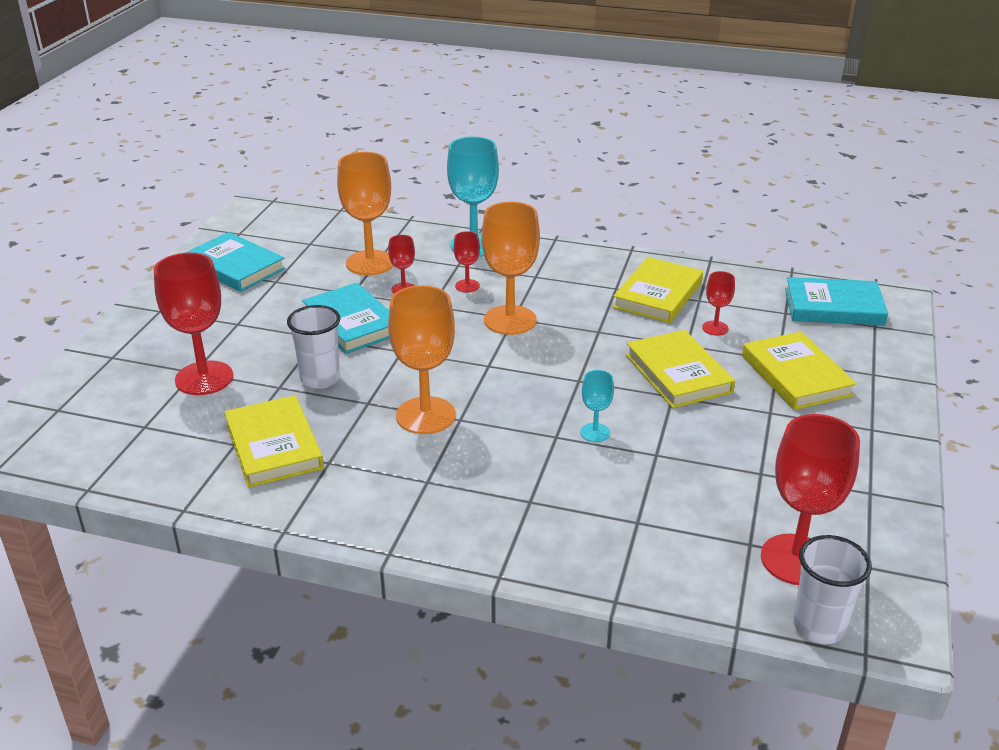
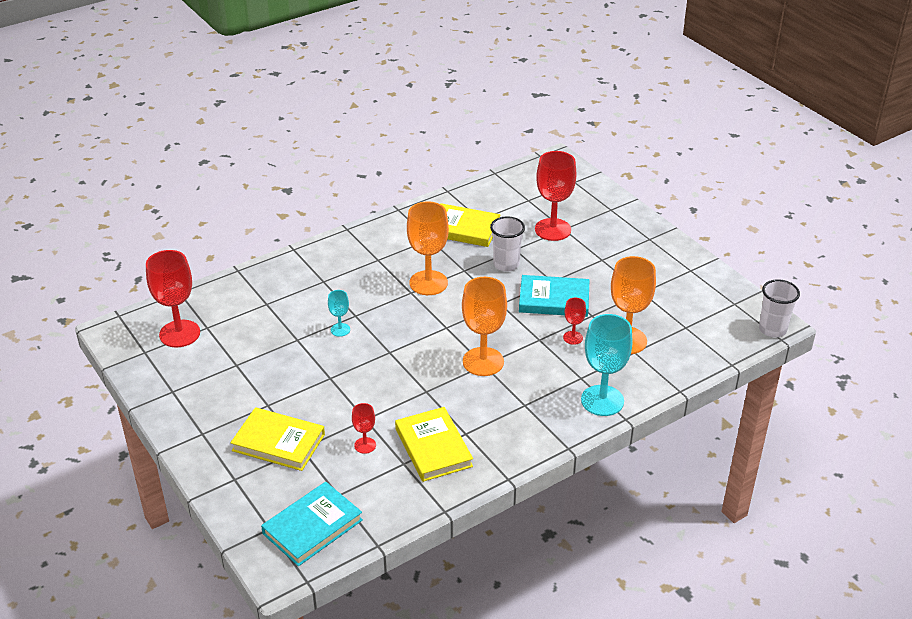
camera: 130 degrees right, 5 degrees up
(235, 267) = (680, 284): turquoise book -> none
(467, 286) = (546, 367): red goblet -> none
(678, 373) = (344, 394): yellow book -> none
(819, 626) = (146, 313): white cup -> white cup (772, 329)

